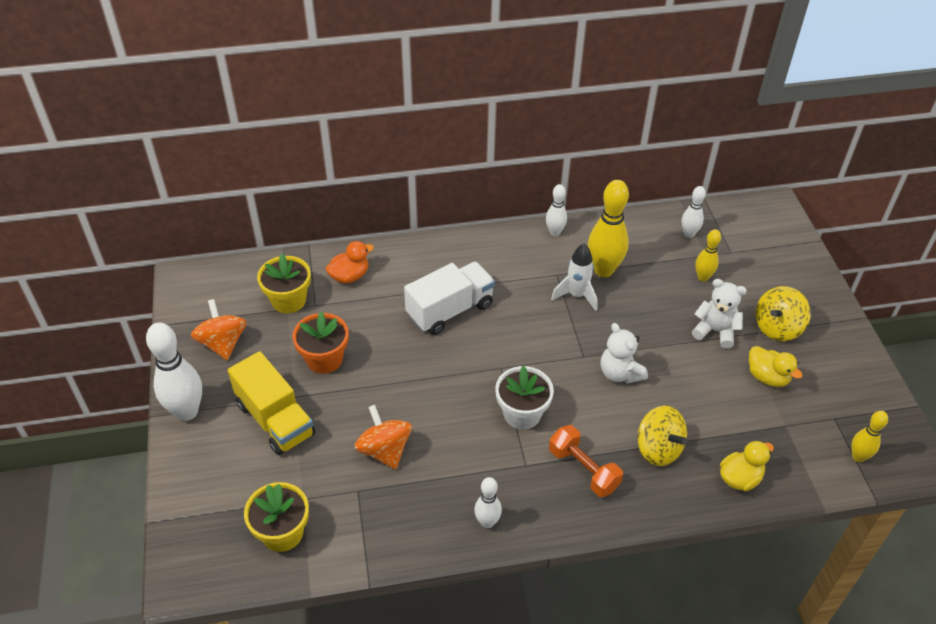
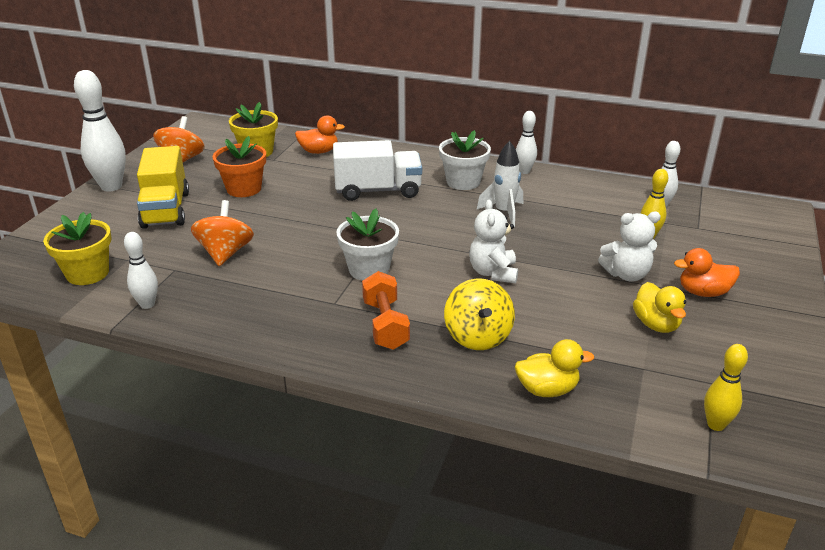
camera: 30 degrees right, 15 degrees down
(487, 522) = (255, 327): white bowling pin -> white bowling pin (147, 304)
(514, 268) = (463, 182): none -> white flower pot
(603, 270) = (548, 204): yellow bowling pin -> none
(715, 331) = (626, 275): white teddy bear -> white teddy bear turned 120 degrees clockwise
(777, 327) = (703, 292): yellow spinning top -> orange duck

